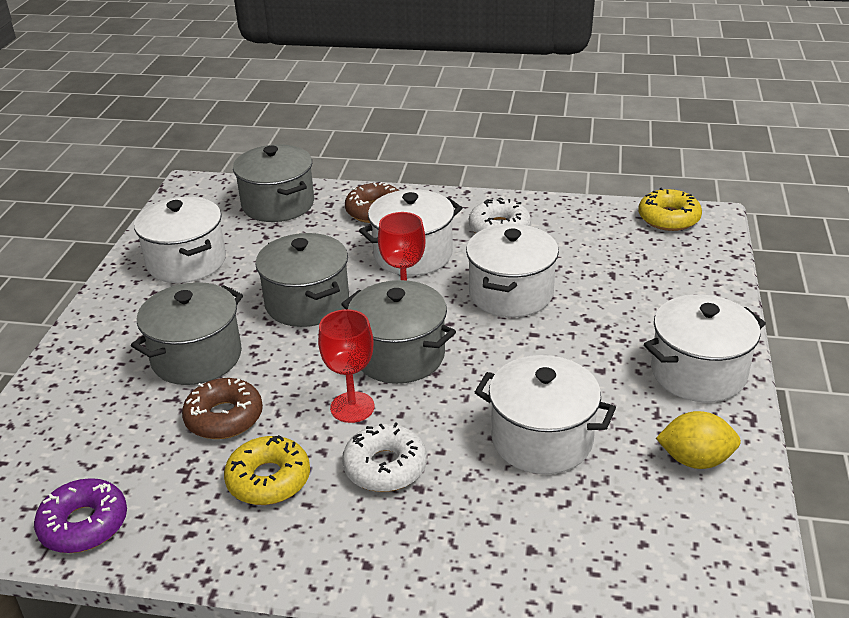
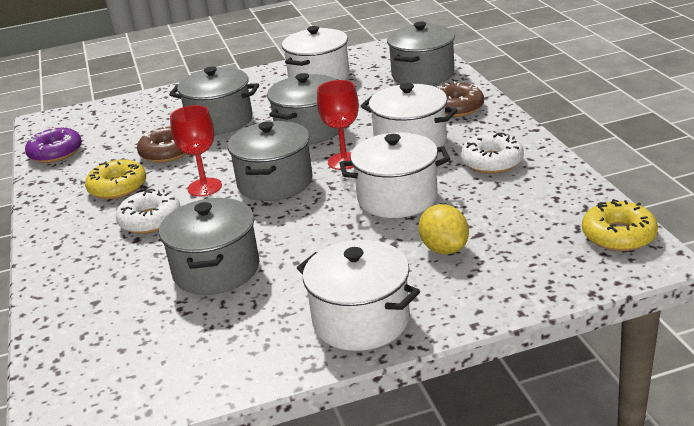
camera: 65 degrees right, 5 degrees down
(542, 439) = (216, 270): white pot -> grey pot
(695, 460) = (235, 350): yellow lemon -> yellow lemon (444, 249)

